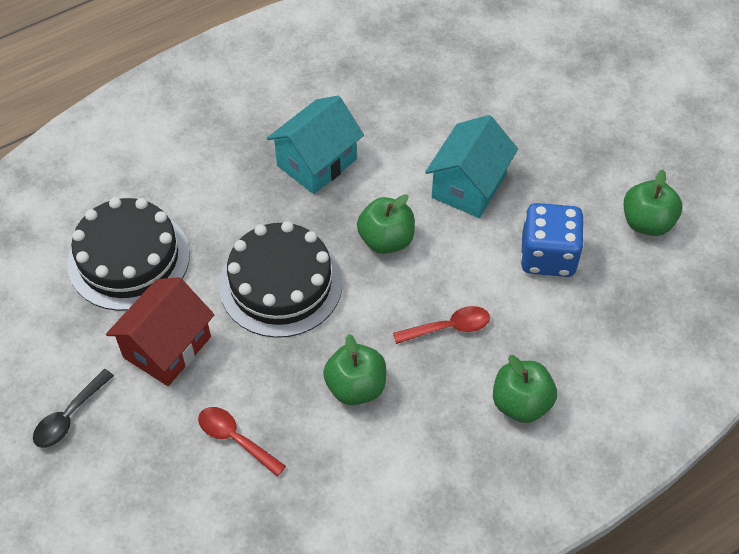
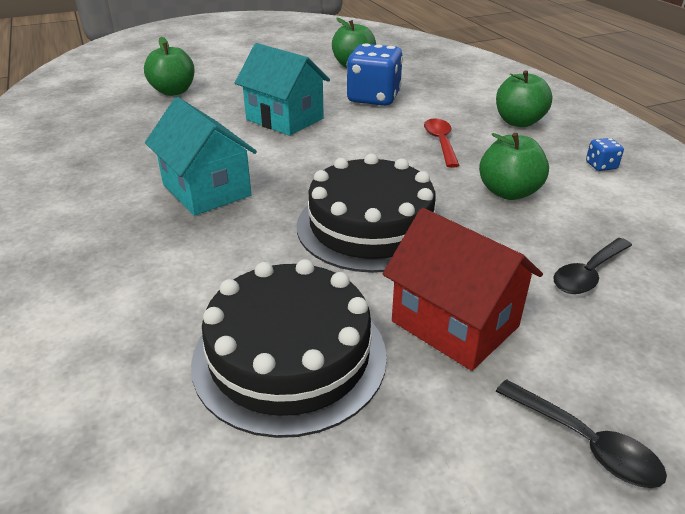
camera: 80 degrees left, 20 degrees down
(235, 439) = (588, 274): red spoon -> black spoon
(386, 240) = (331, 161): green apple -> green apple (173, 91)
(429, 476) = (601, 166): none -> blue dice

